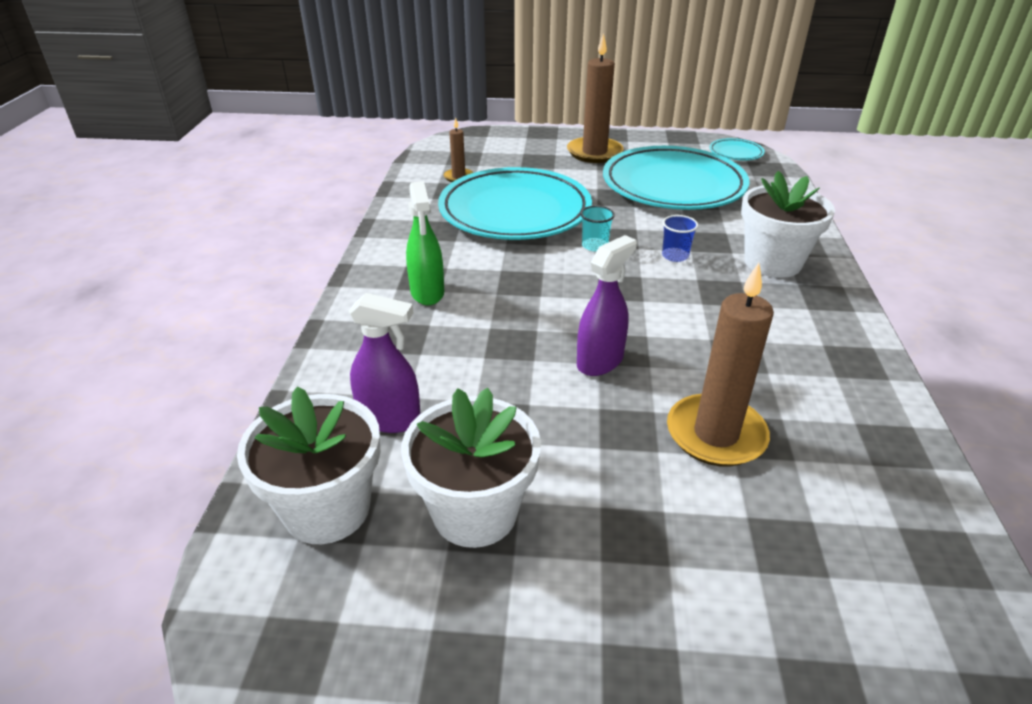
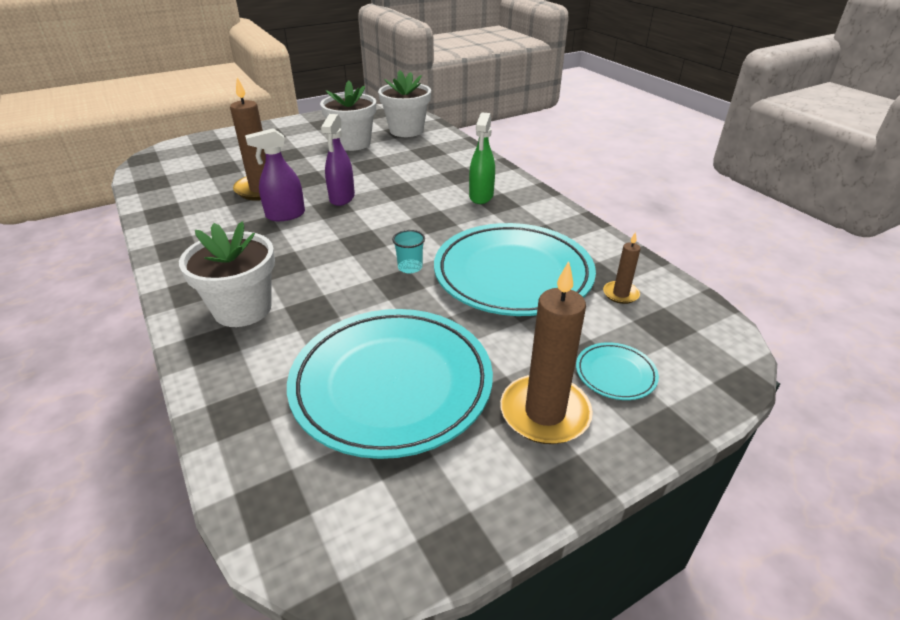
camera: 145 degrees right, 0 degrees up
(390, 419) = (419, 152): purple spray bottle -> purple spray bottle (285, 215)
(427, 292) = (481, 196): green spray bottle -> green spray bottle turned 120 degrees counterclockwise
(675, 256) = (335, 283): blue cup -> none
(736, 153) = (338, 534): turquoise plate -> turquoise plate (615, 374)

